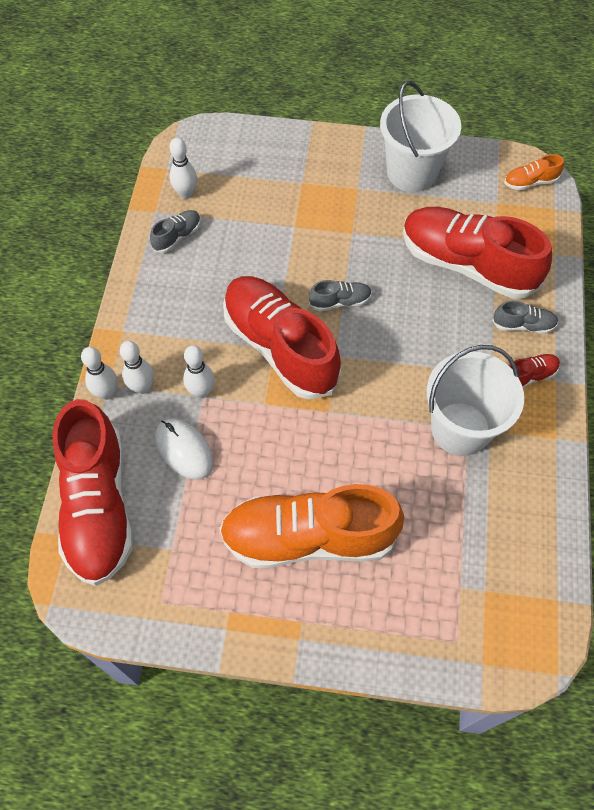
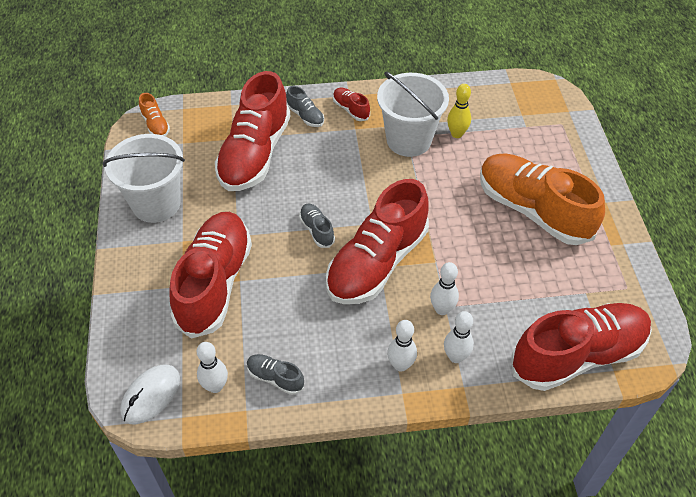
camera: 105 degrees left, 10 degrees down
(107, 393) = (472, 384): white bowling pin -> white bowling pin (400, 365)
(184, 450) = (500, 307): white mouse -> white mouse (151, 395)
(297, 206) = (214, 283): none -> red shoe
(309, 537) = (533, 210): orange shoe -> orange shoe turned 150 degrees clockwise
(461, 490) = (456, 134): none -> yellow bowling pin
(523, 325) = (305, 116): grey shoe -> grey shoe turned 150 degrees clockwise

